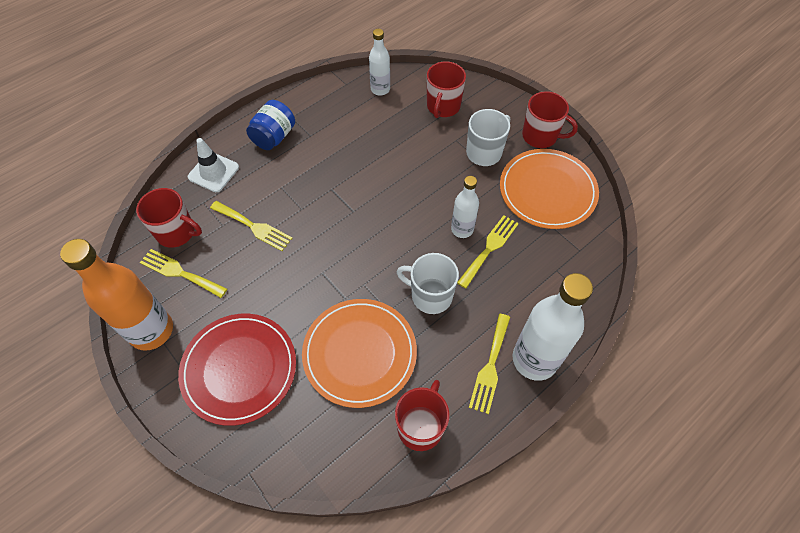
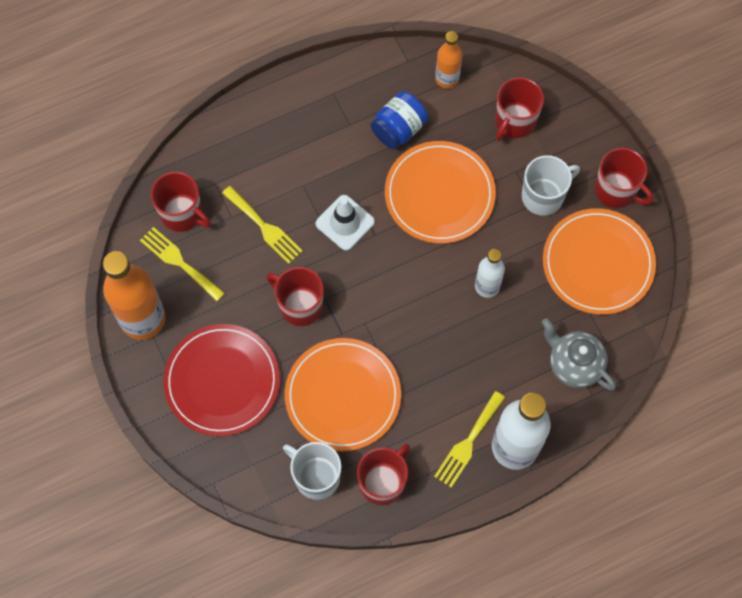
camera: 15 degrees right, 10 degrees up
(213, 172) = (232, 147): white traffic cone -> white traffic cone (345, 223)
(274, 137) = (308, 116): blue jar -> blue jar (398, 129)
(300, 283) = (300, 305): none -> red mug
(380, 89) = (447, 79): white bottle -> orange bottle
(399, 169) = (439, 194): none -> orange plate
(430, 295) = (430, 353): white mug -> white mug (316, 476)
(489, 248) = (509, 316): yellow fork -> none
(559, 274) = (574, 364): none -> grey teapot

